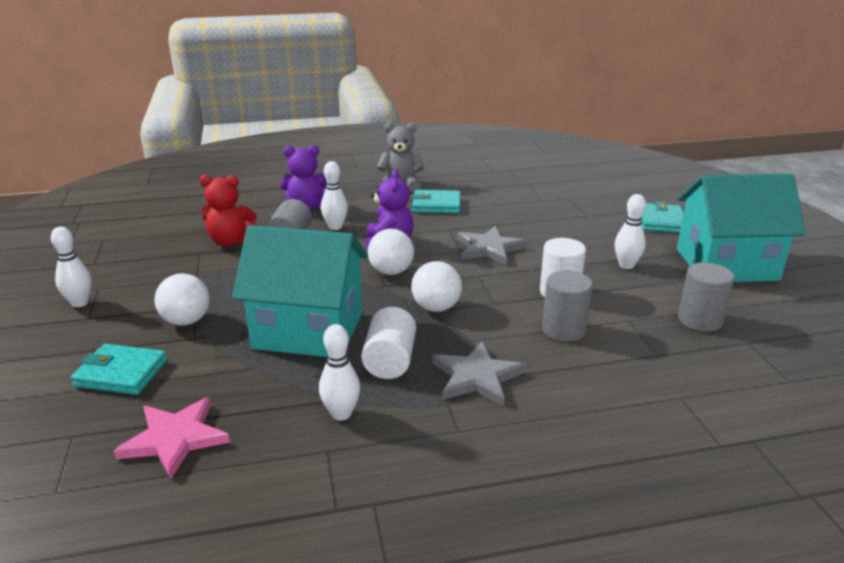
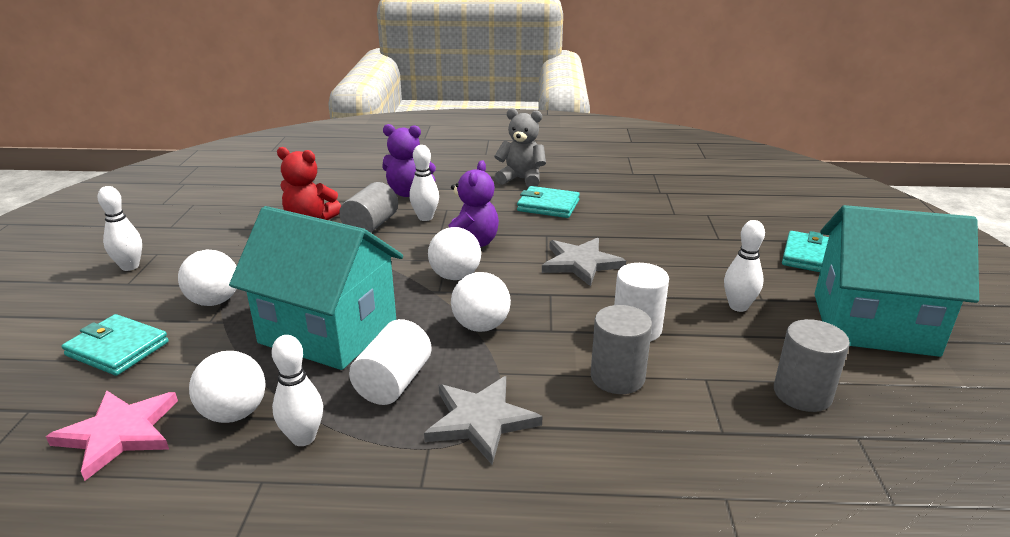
camera: 15 degrees right, 0 degrees up
(269, 406) = (234, 413): none -> white ball

